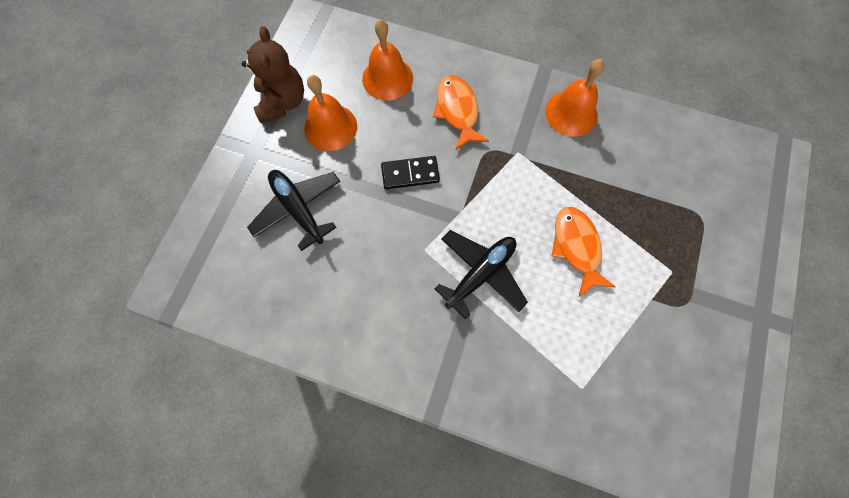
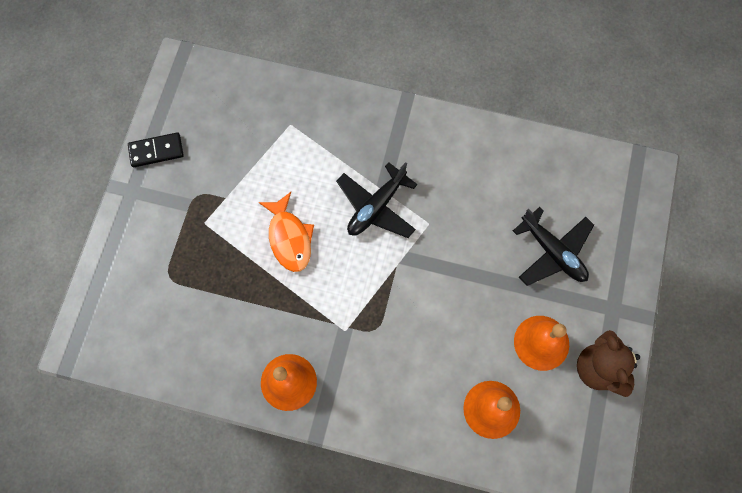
camera: 175 degrees right, 0 degrees up
(410, 174) = (451, 297): black domino -> black domino (156, 151)
(457, 111) = (410, 373): orange fish -> none

